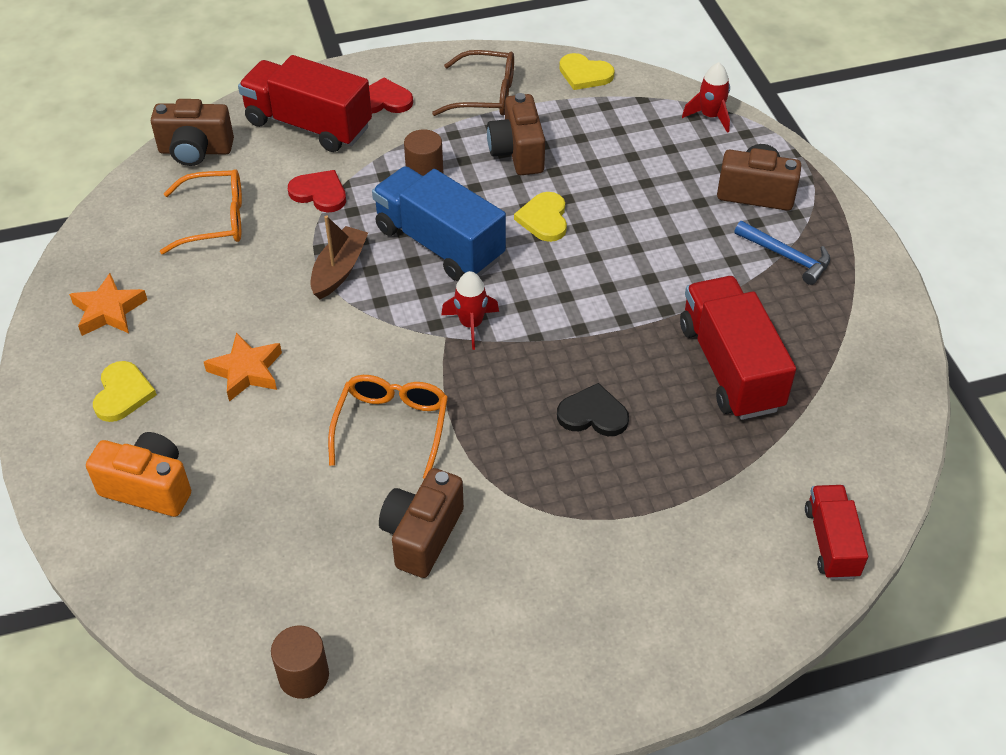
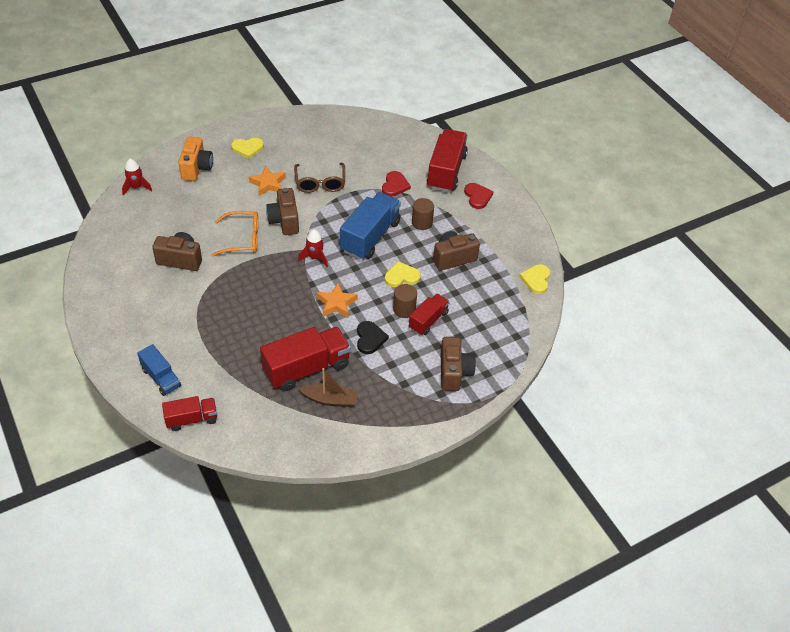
camera: 75 degrees right, 0 degrees up
(108, 311) = (296, 132): orange star -> orange star (336, 303)
(195, 151) = (412, 135): brown camera -> brown camera (284, 221)
(215, 220) = (364, 153): orange glasses -> none
(304, 676) = (105, 234): brown cylinder -> brown cylinder (404, 309)
(339, 270) = (341, 202): brown boat -> brown boat (330, 400)
(485, 95) = (499, 237): brown glasses -> brown glasses (320, 183)
(593, 414) = (263, 313): black heart -> black heart (370, 338)
(647, 203) = (428, 320): none -> red truck
(710, 116) = (519, 344): red rocket -> red rocket (136, 187)
(731, 586) = (161, 378): none -> blue truck
(786, 256) = (401, 390): blue hammer -> none

